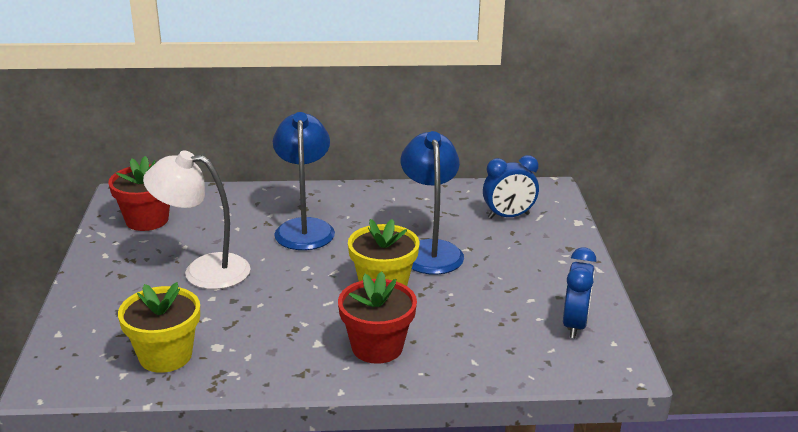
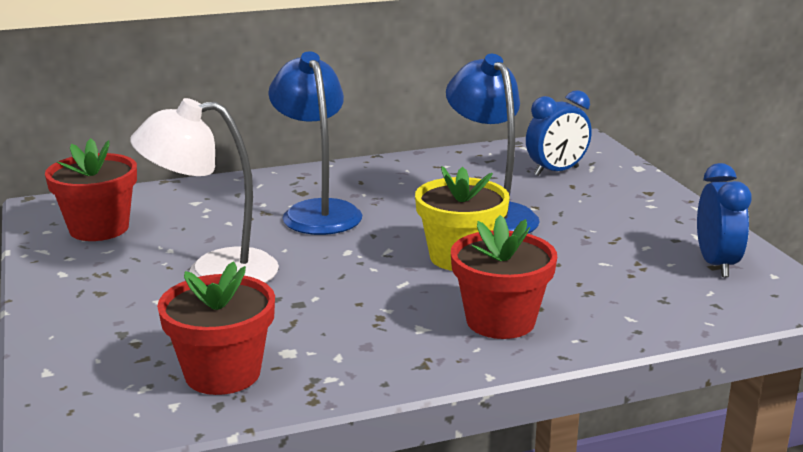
camera: 15 degrees left, 5 degrees down
(165, 356) = (222, 373): yellow flower pot -> red flower pot

